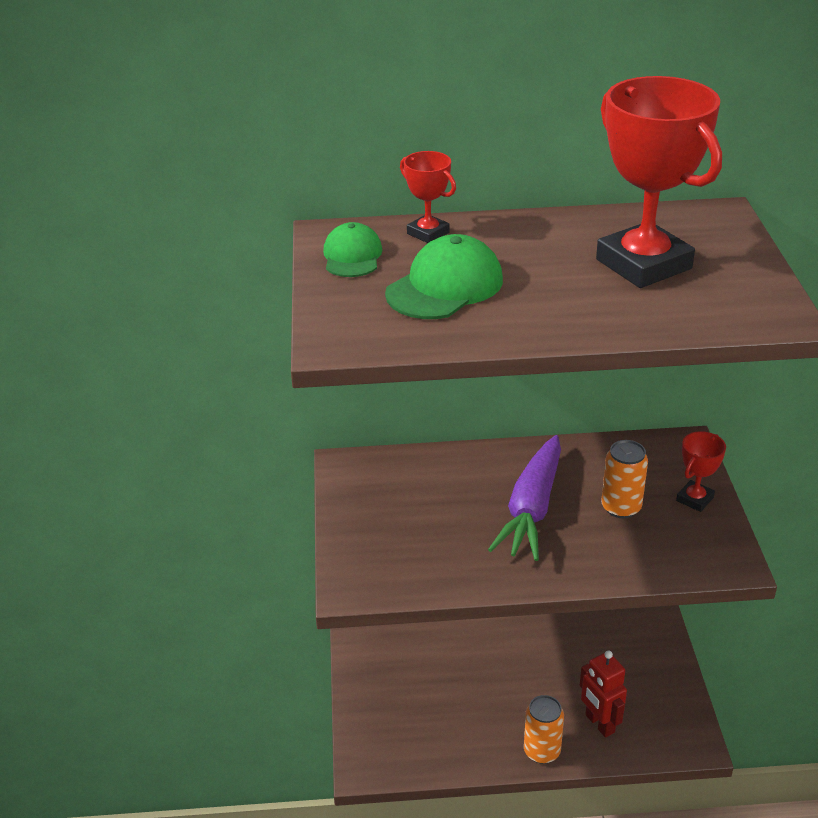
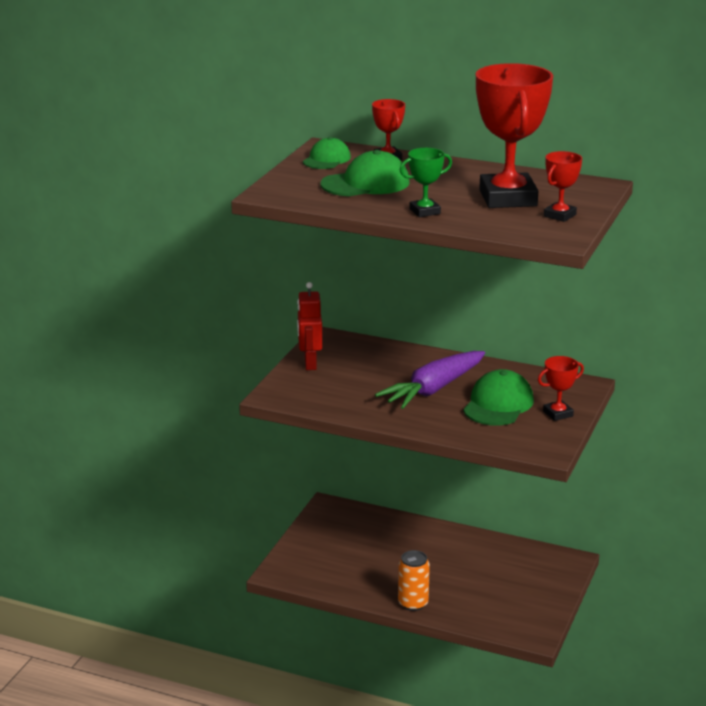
camera: 25 degrees right, 10 degrees down
(570, 317) = (424, 211): none -> green trophy
(599, 724) = (470, 602): red robot -> red robot (310, 363)
(621, 507) = (498, 404): orange can -> green cap
(734, 277) = (559, 215): none -> red trophy

